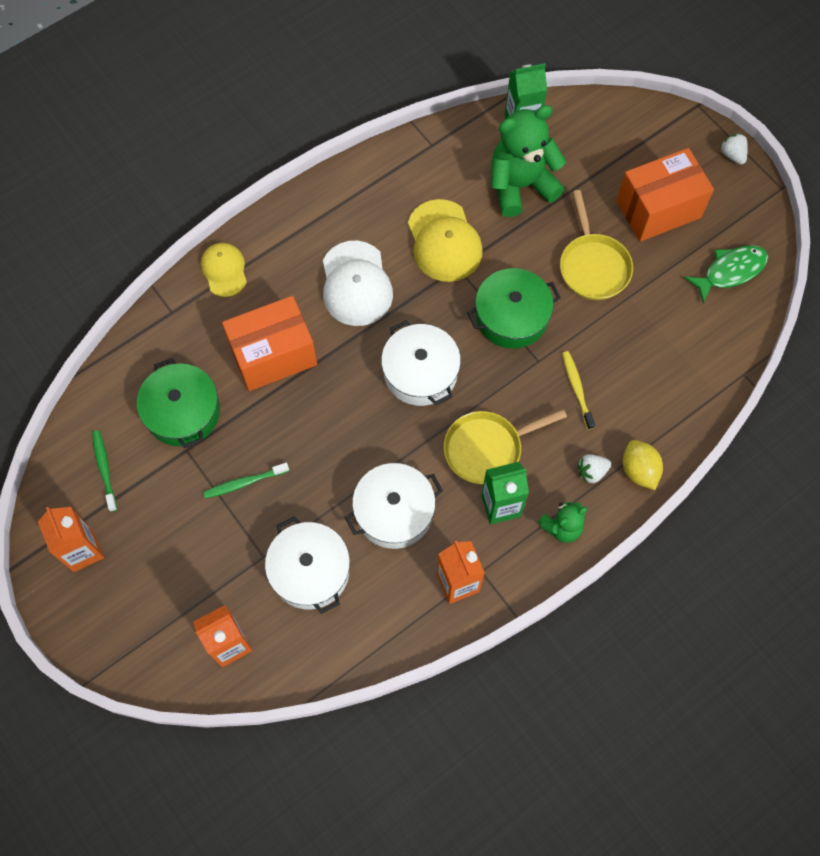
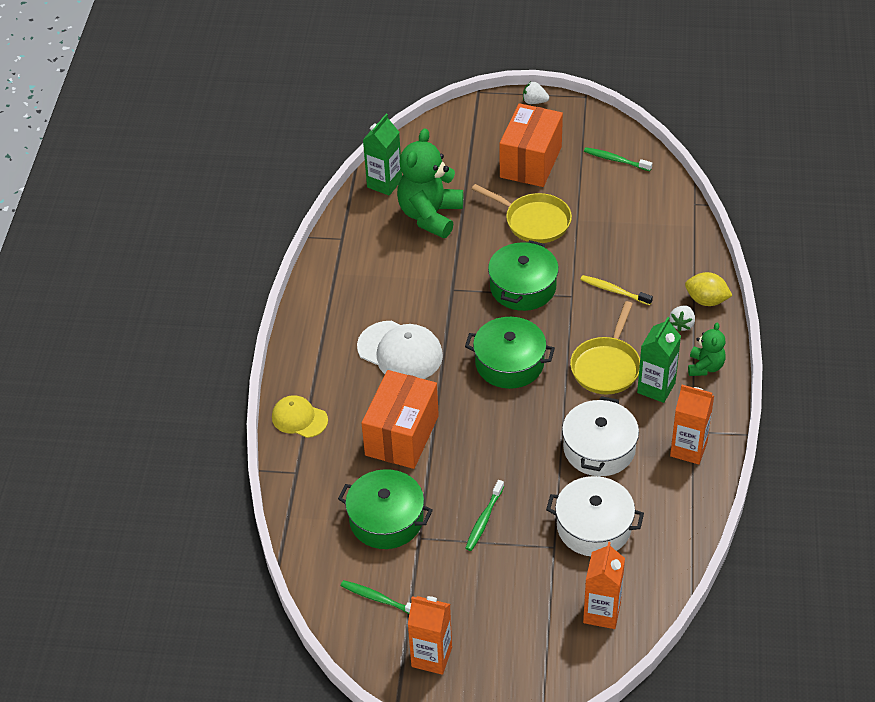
camera: 45 degrees left, 20 degrees down
(420, 372) = (509, 363): white pot -> green pot
(444, 241) = (424, 283): yellow cap -> none
(730, 271) = (615, 160): green fish -> green toothbrush

